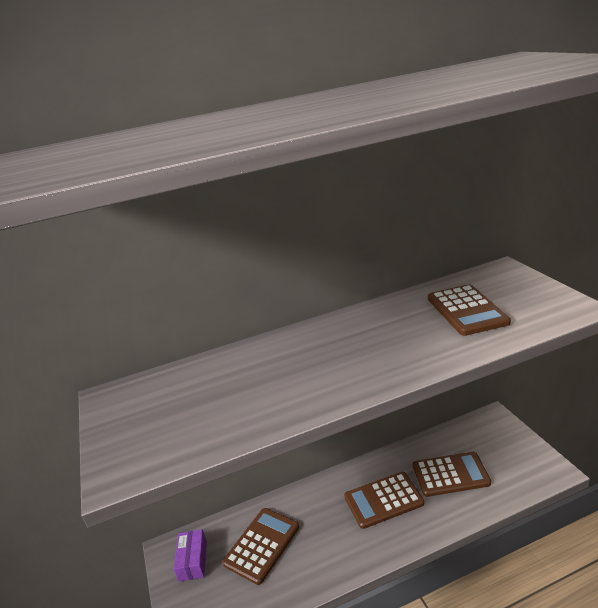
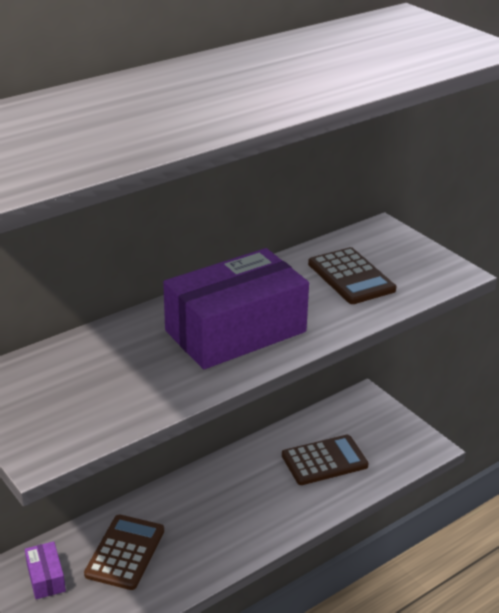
camera: 20 degrees left, 5 degrees up
(344, 358) = (235, 331): none -> purple box
(383, 500) = (254, 493): brown calculator -> none

